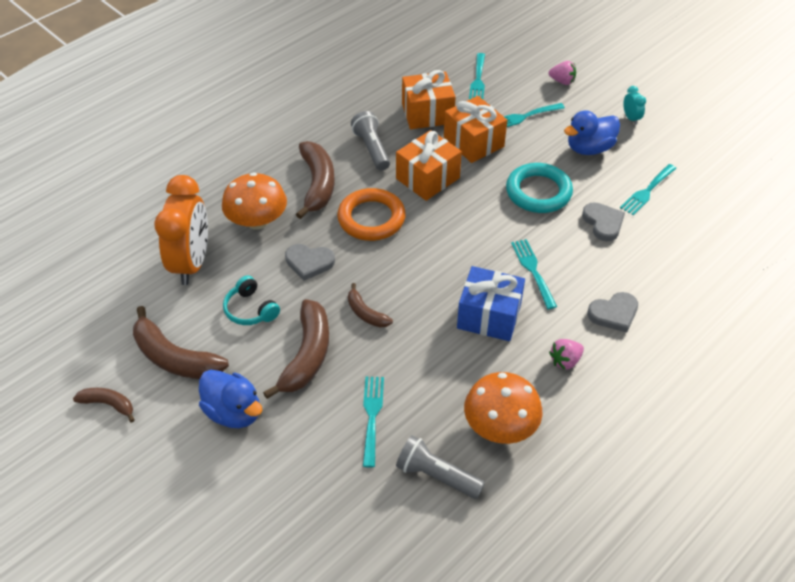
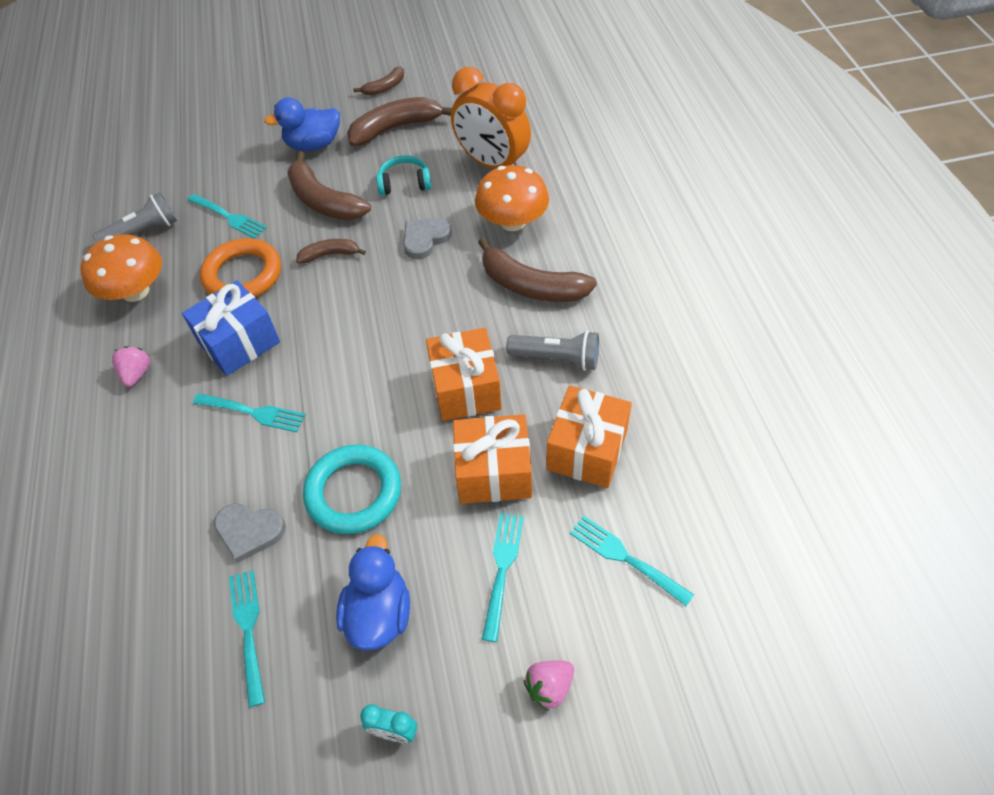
camera: 125 degrees right, 5 degrees up
(371, 218) = (444, 309): orange ring -> orange ring (243, 275)
(614, 313) = (137, 451): grey heart -> none

